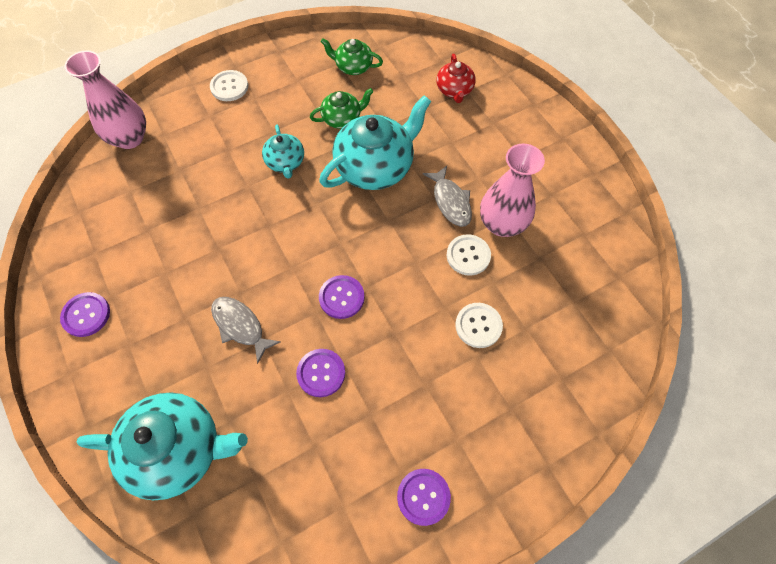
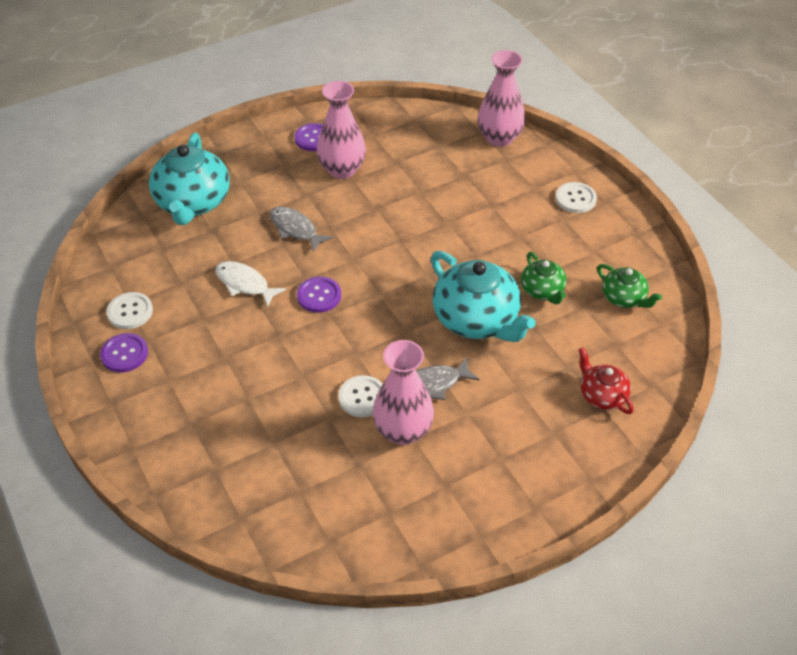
camera: 90 degrees right, 15 degrees down
(149, 282) = (342, 169): none -> pink vase
(240, 326) = (295, 229): grey fish -> grey fish turned 90 degrees counterclockwise
(285, 162) = (478, 248): turquoise teapot -> none
(321, 373) = (245, 284): purple button -> white fish
(353, 67) = (624, 298): green teapot -> green teapot turned 120 degrees clockwise
(454, 90) = (602, 395): red teapot -> red teapot turned 60 degrees clockwise
(478, 326) = (280, 402): white button -> white button (130, 312)

